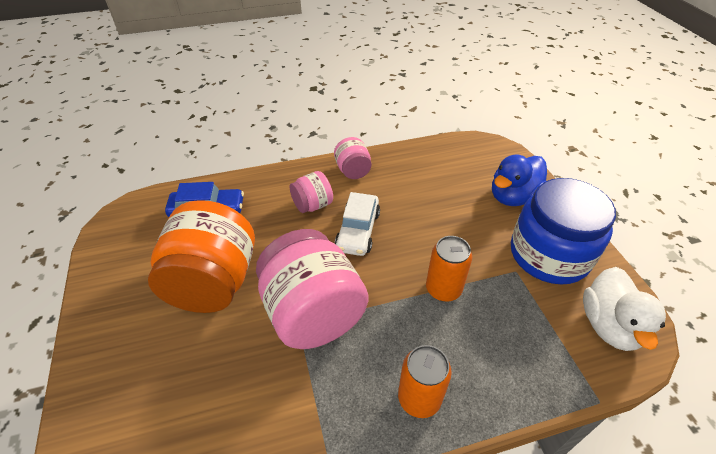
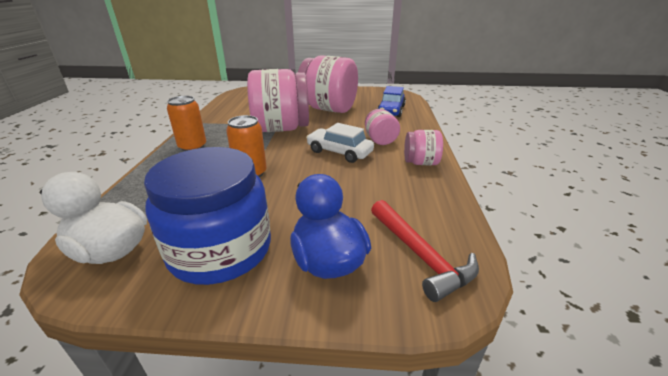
camera: 110 degrees right, 15 degrees down
(213, 282) = (328, 109): orange jar -> pink jar
(476, 160) = (420, 255): none -> red hammer

